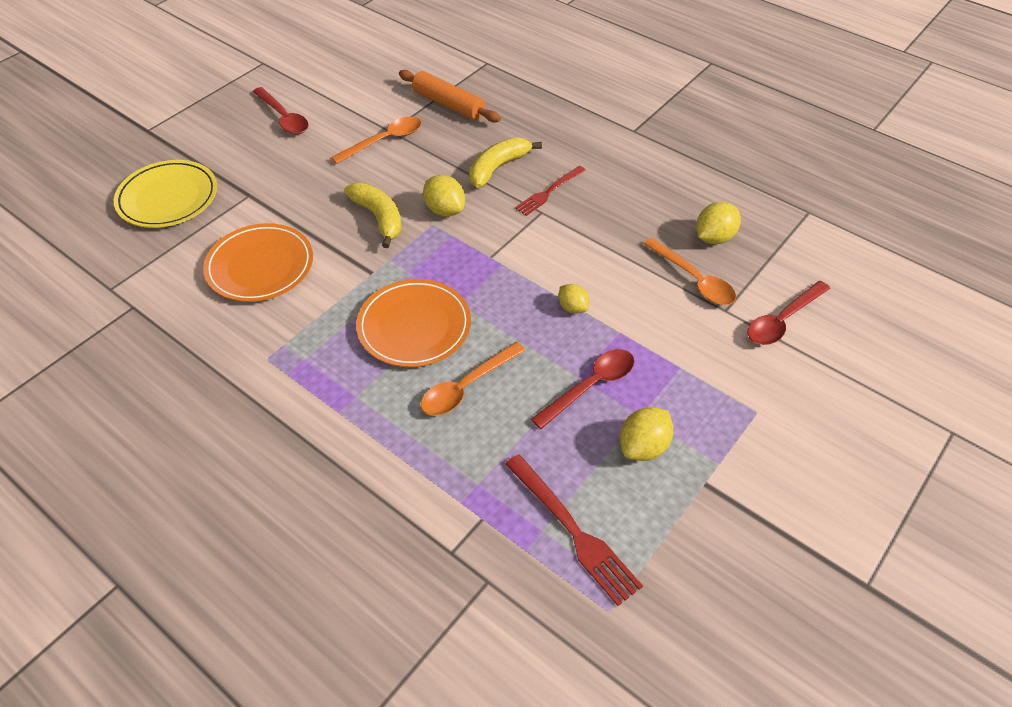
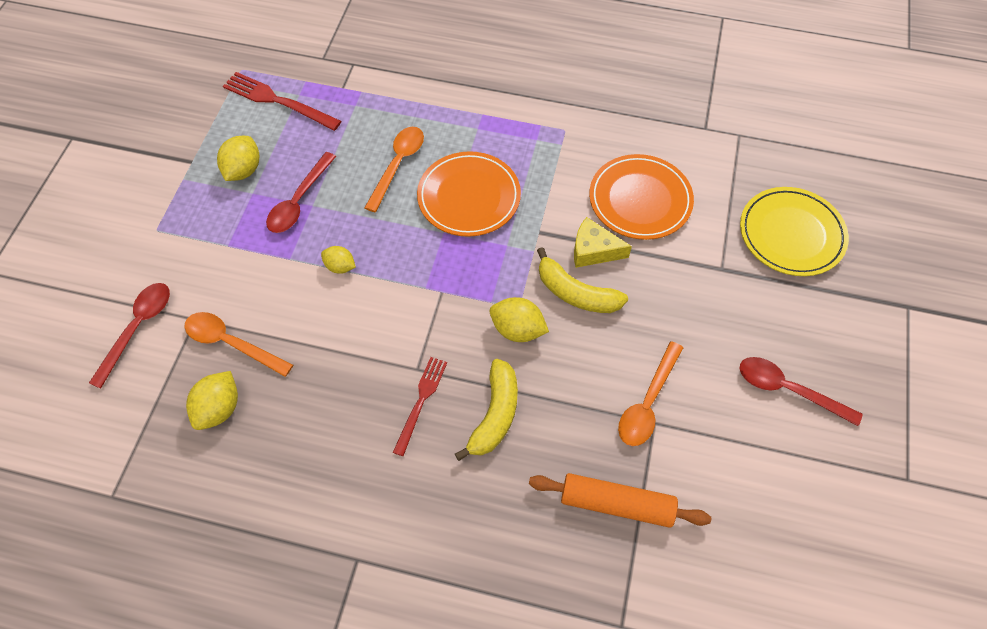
camera: 155 degrees right, 10 degrees up
(337, 242) = (593, 250): none -> yellow cheese

